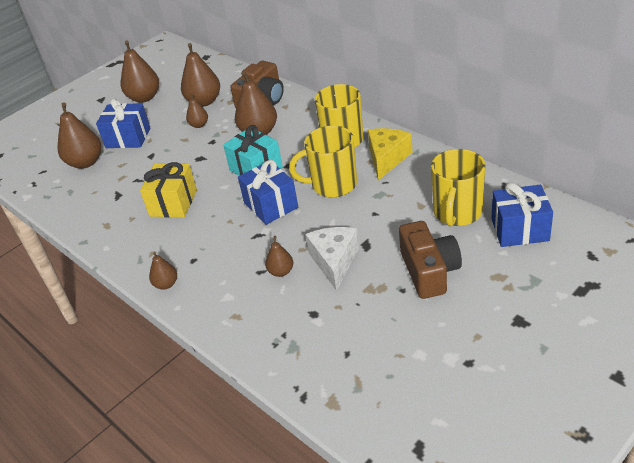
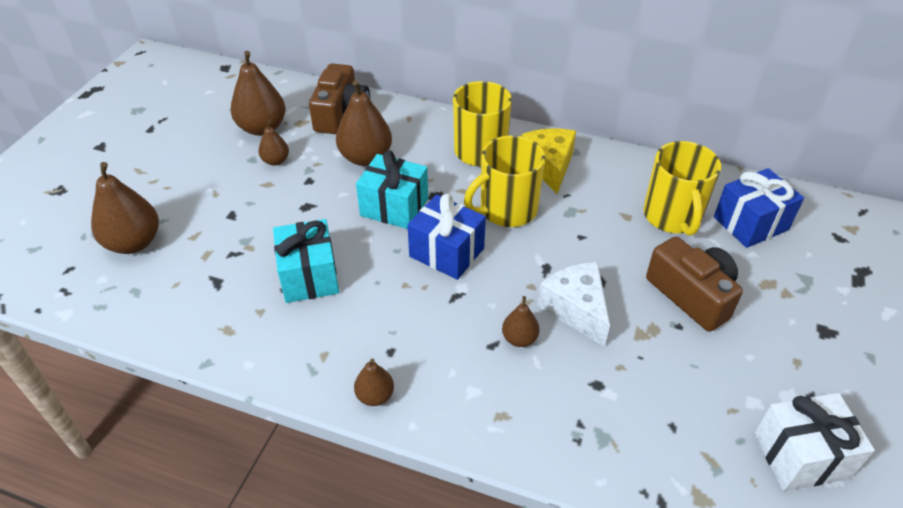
camera: 30 degrees left, 5 degrees up
(128, 138) = (180, 195): blue gift -> none
(144, 97) = (168, 134): brown pear -> none
(173, 203) = (309, 276): yellow gift -> turquoise gift
(427, 398) = (801, 455): none -> white gift

